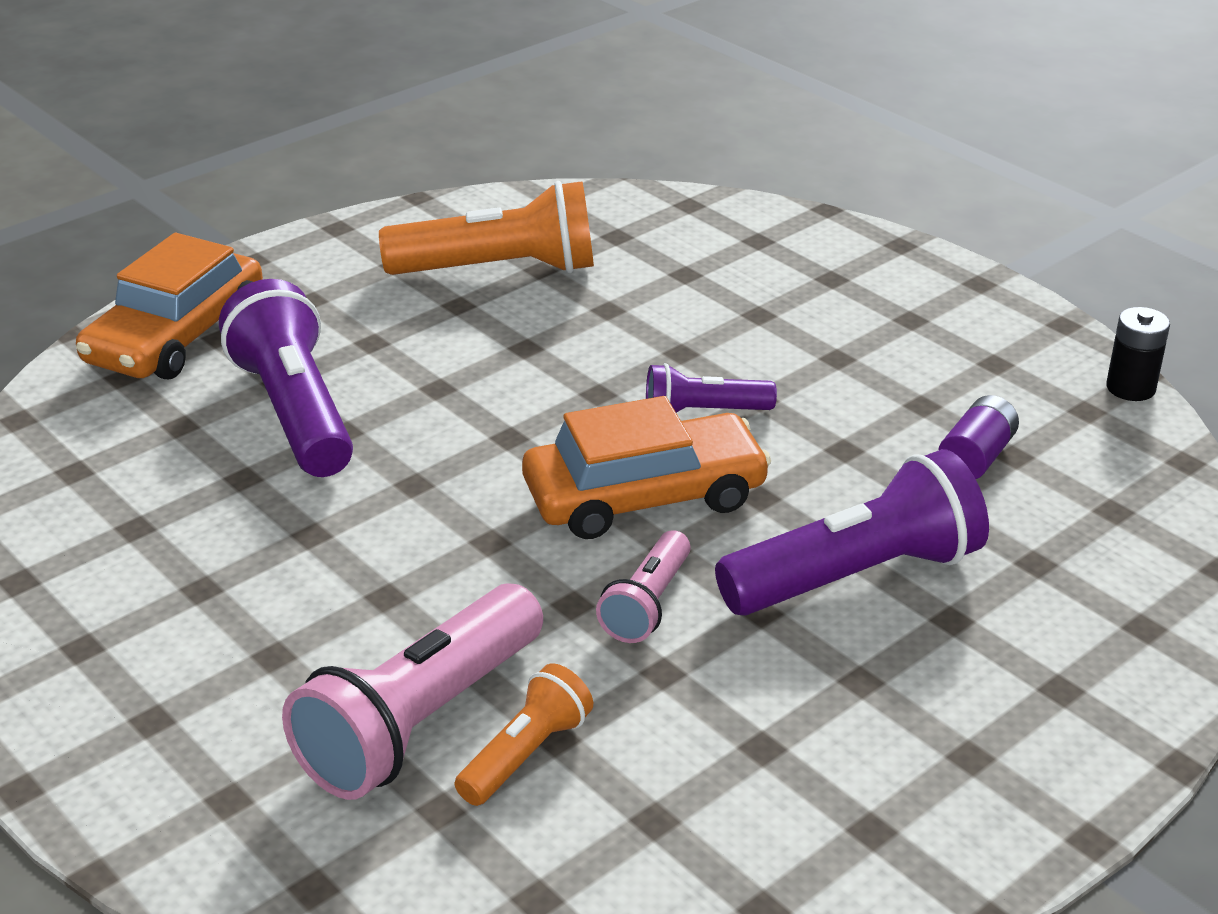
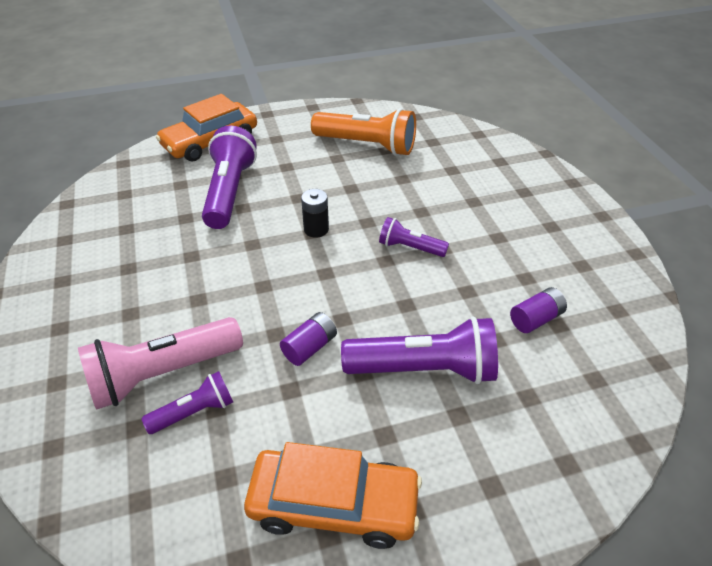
camera: 25 degrees right, 10 degrees up
(525, 754) = (194, 412): orange flashlight -> purple flashlight
(644, 496) = (350, 285): orange car -> orange car (333, 504)
(647, 604) = (310, 347): pink flashlight -> purple battery
(1130, 388) = (652, 304): black battery -> black battery (316, 229)

